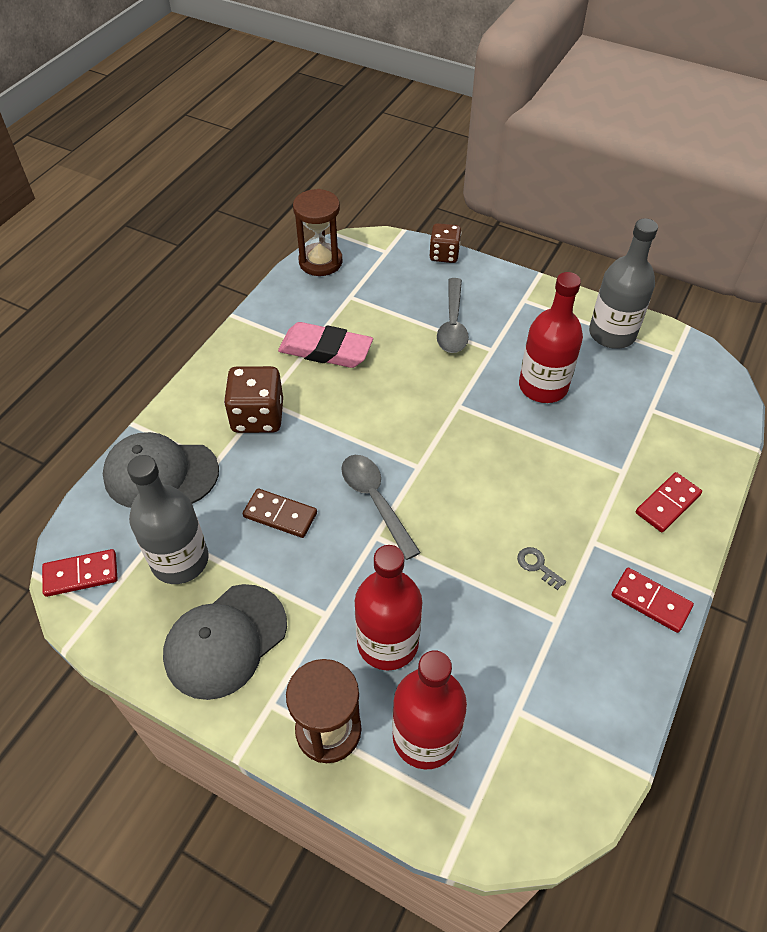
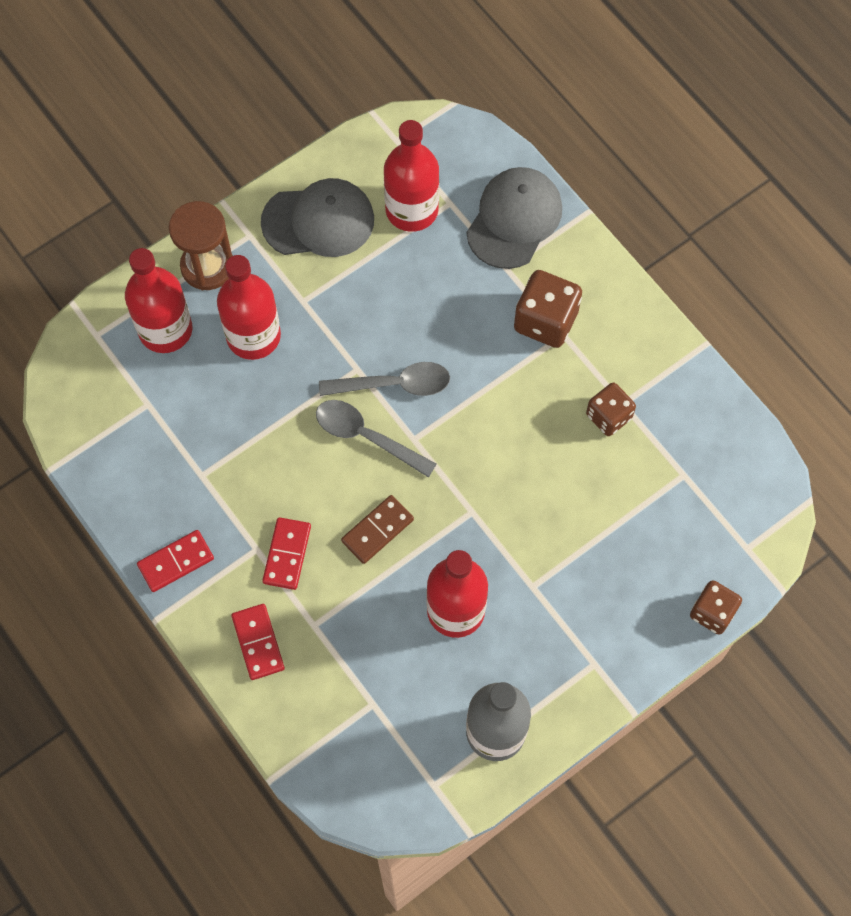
camera: 115 degrees right, 15 degrees up
(81, 574) = (435, 135): red domino -> red domino (287, 554)
(180, 560) = (412, 210): grey bottle -> red bottle
(225, 641) = (318, 221): grey cap -> grey cap turned 105 degrees clockwise
(280, 515) = (419, 301): brown domino -> brown domino (377, 530)
(320, 262) = (758, 466): brown hourglass -> none
(325, 350) = (608, 416): pink eraser -> brown dice
(452, 324) = (589, 564): grey spoon -> grey spoon (367, 437)
(537, 566) = (258, 487): grey key -> none

